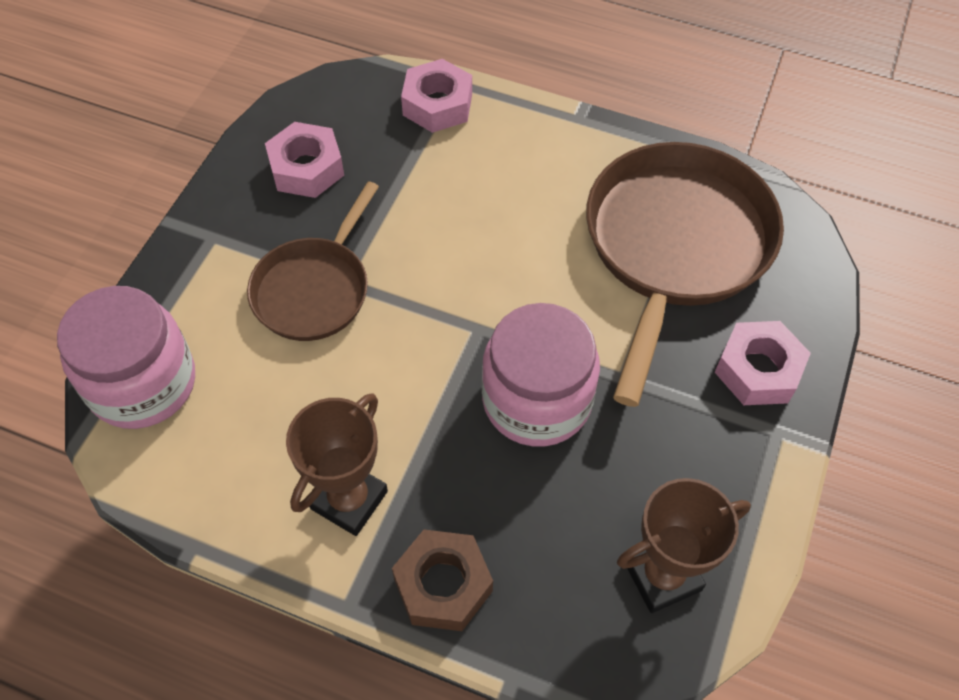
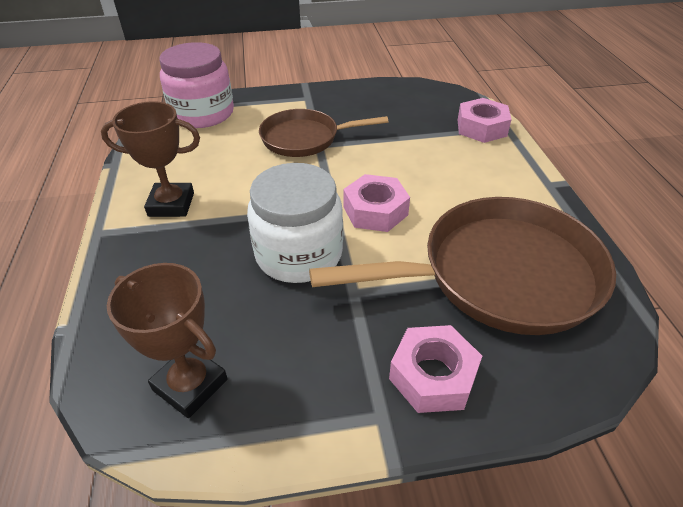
camera: 60 degrees right, 15 degrees down
(306, 168) = (381, 106): pink nut -> pink nut (375, 211)
(443, 585) = (129, 266): brown nut -> none
(536, 400) = (299, 254): pink jar -> white jar

